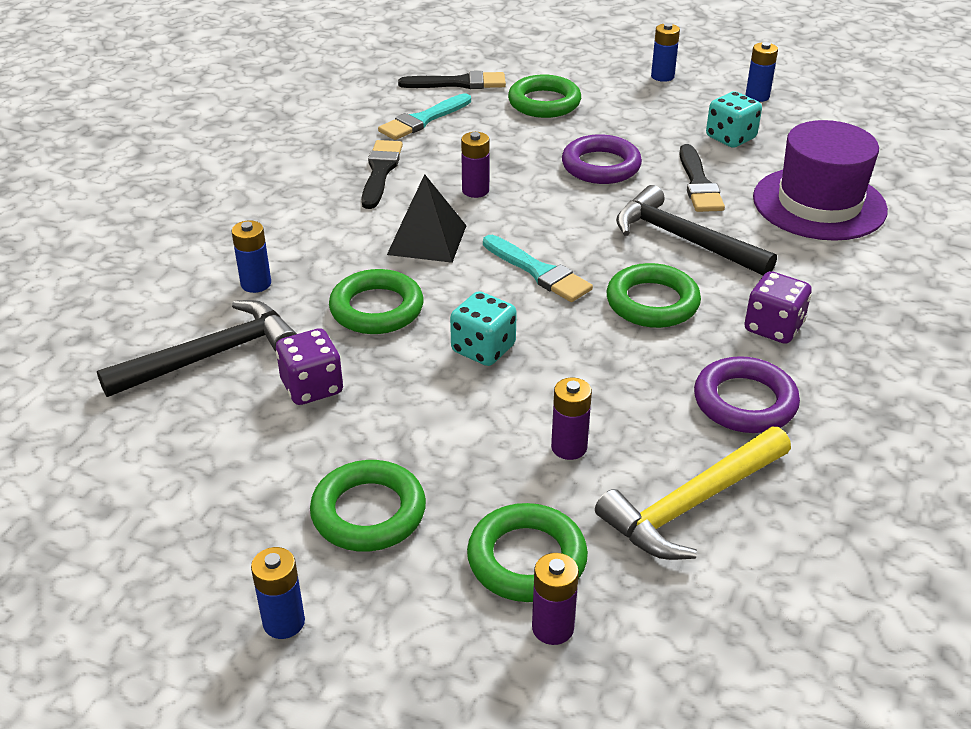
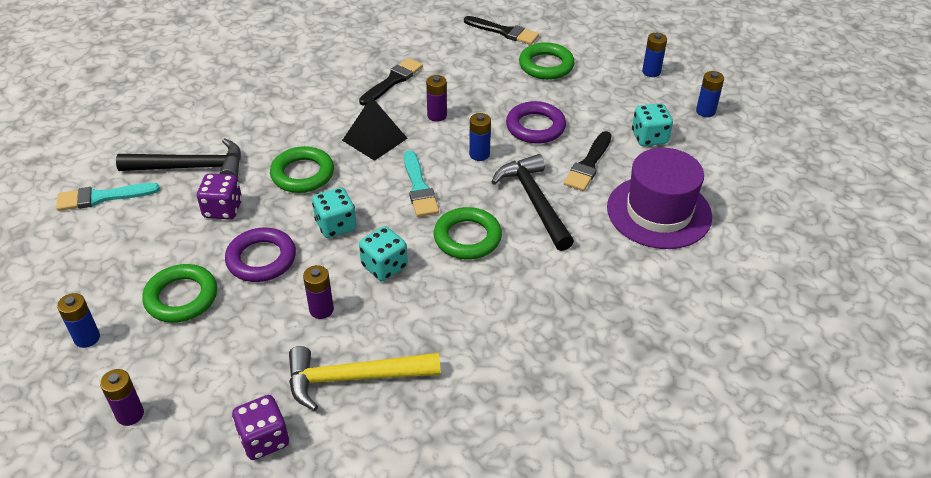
camera: 30 degrees right, 5 degrees up
(256, 284) = (254, 131): blue battery -> blue battery (479, 154)
(423, 120) = (454, 52): turquoise brush -> turquoise brush (102, 197)
(527, 559) = (233, 365): green ring -> none
(552, 628) = (207, 410): purple battery -> purple battery (130, 414)
(592, 369) = (384, 266): none -> turquoise dice
(745, 402) = (454, 329): purple ring -> purple ring (261, 259)
(773, 327) = (527, 288): purple dice -> purple dice (264, 439)

